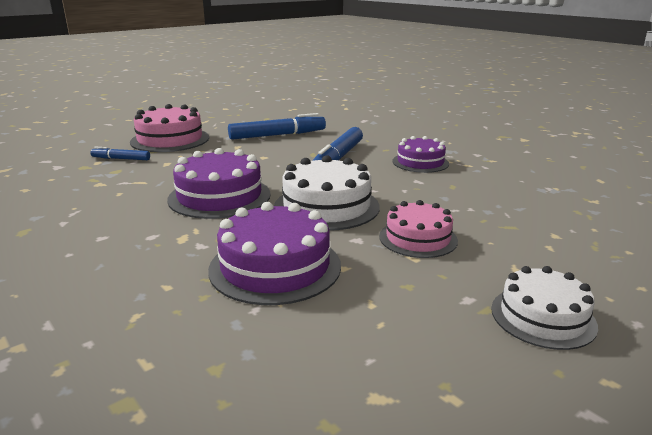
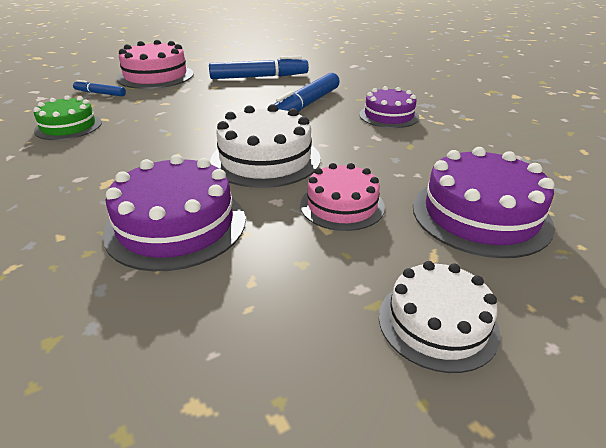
camera: 10 degrees right, 10 degrees up
(108, 191) = (68, 126): none -> green cake
(219, 196) = (167, 140): purple cake -> purple cake (480, 215)

